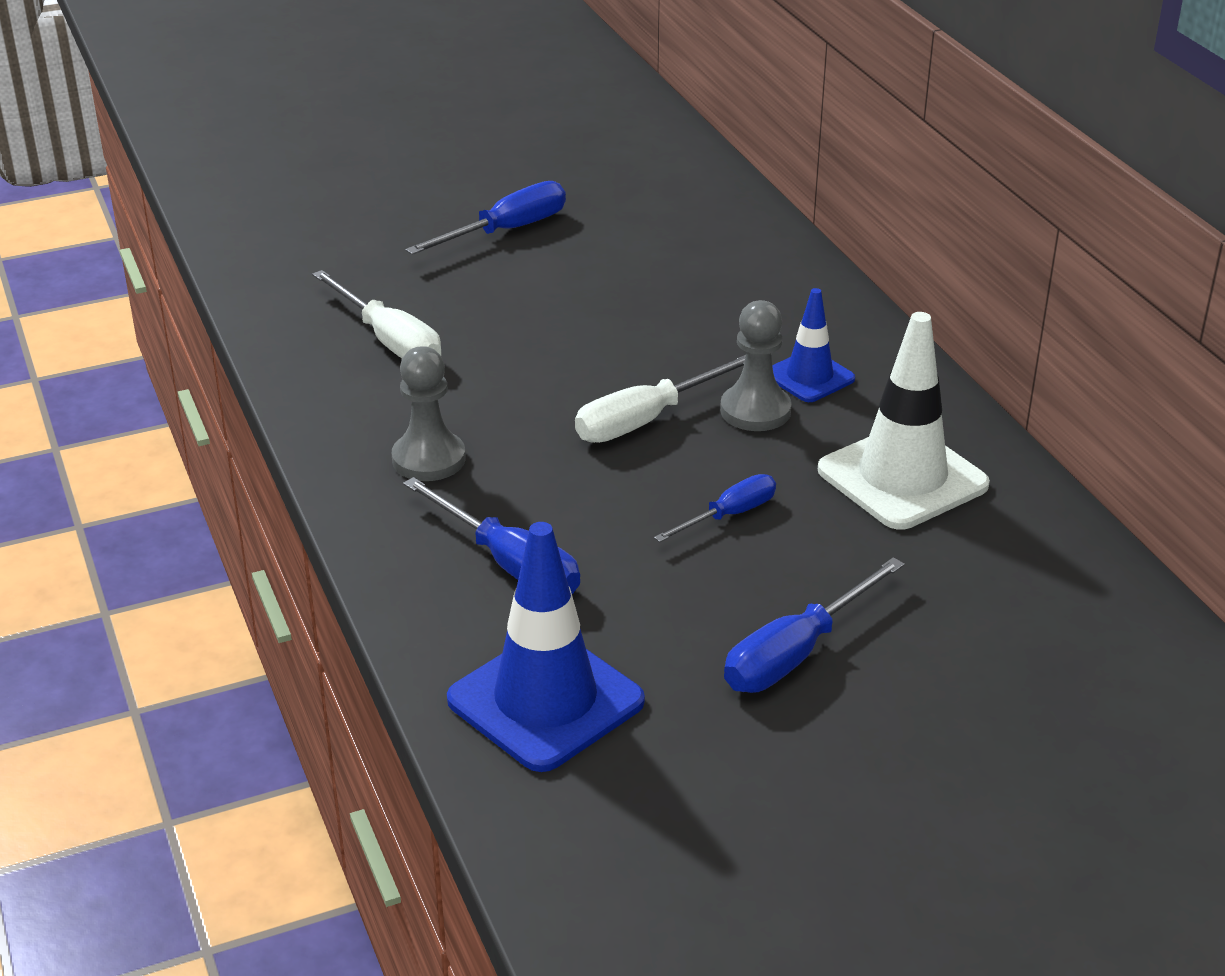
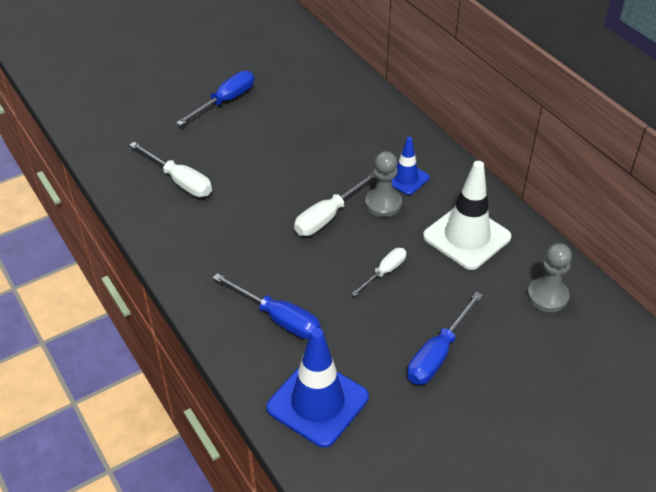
camera: 10 degrees left, 10 degrees up
(429, 459) = (220, 256): grey pawn -> grey pawn (547, 296)
(729, 515) = (384, 272): blue screwdriver -> white screwdriver

